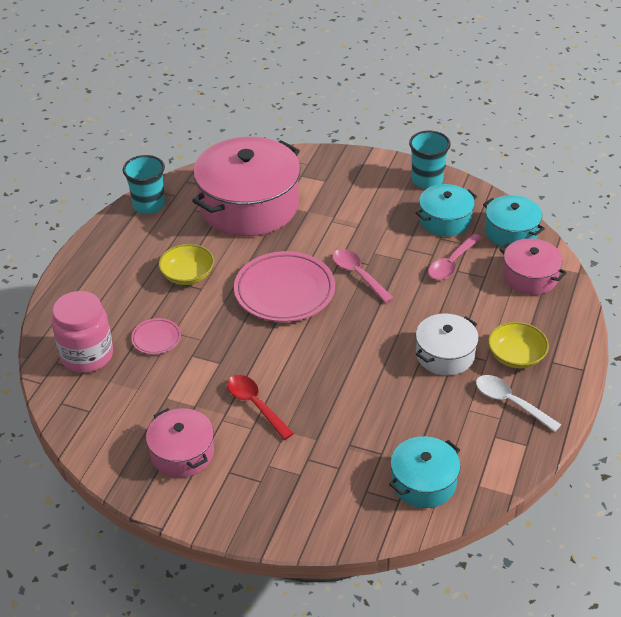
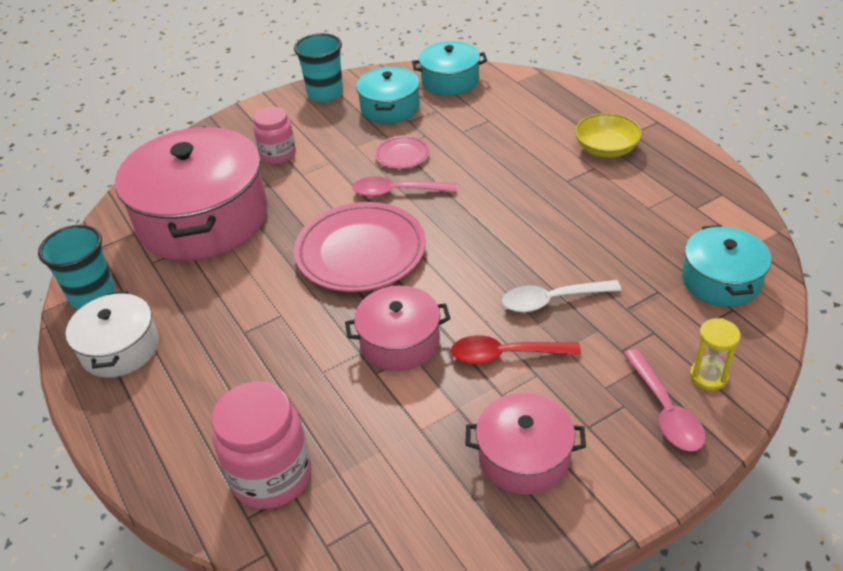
camera: 50 degrees left, 0 degrees up
(156, 338) = (315, 392): pink plate -> pink plate (402, 155)
(187, 275) = (245, 316): yellow bowl -> none
(320, 512) = (708, 376): none -> yellow hourglass
(339, 199) = (278, 155): none -> pink jar
(445, 355) = (563, 188): white pot -> white pot (120, 348)
(451, 263) = (450, 130): pink spoon -> pink spoon (665, 410)
(510, 402) = (661, 178): white spoon -> white spoon (552, 300)
(530, 277) = (517, 97): pink pot -> pink pot (400, 342)

